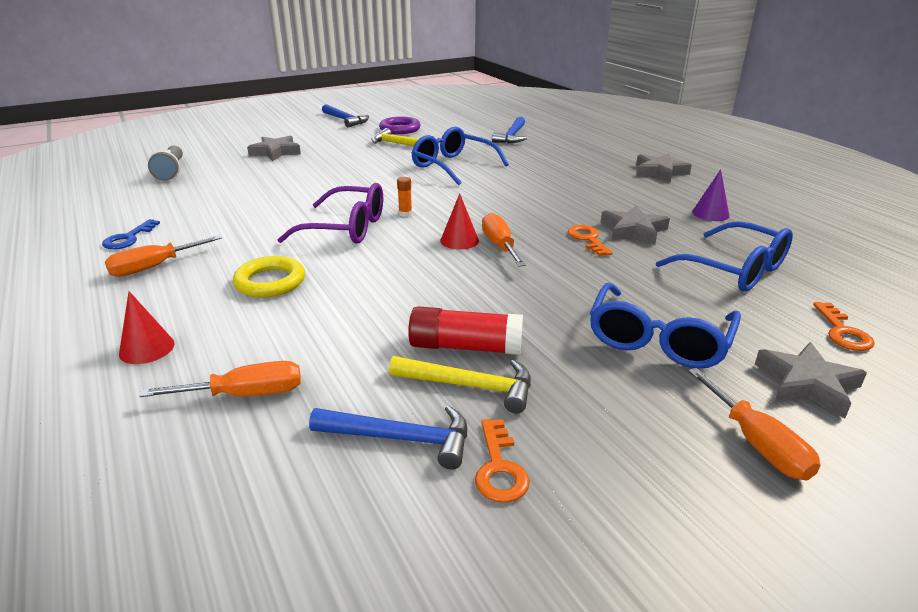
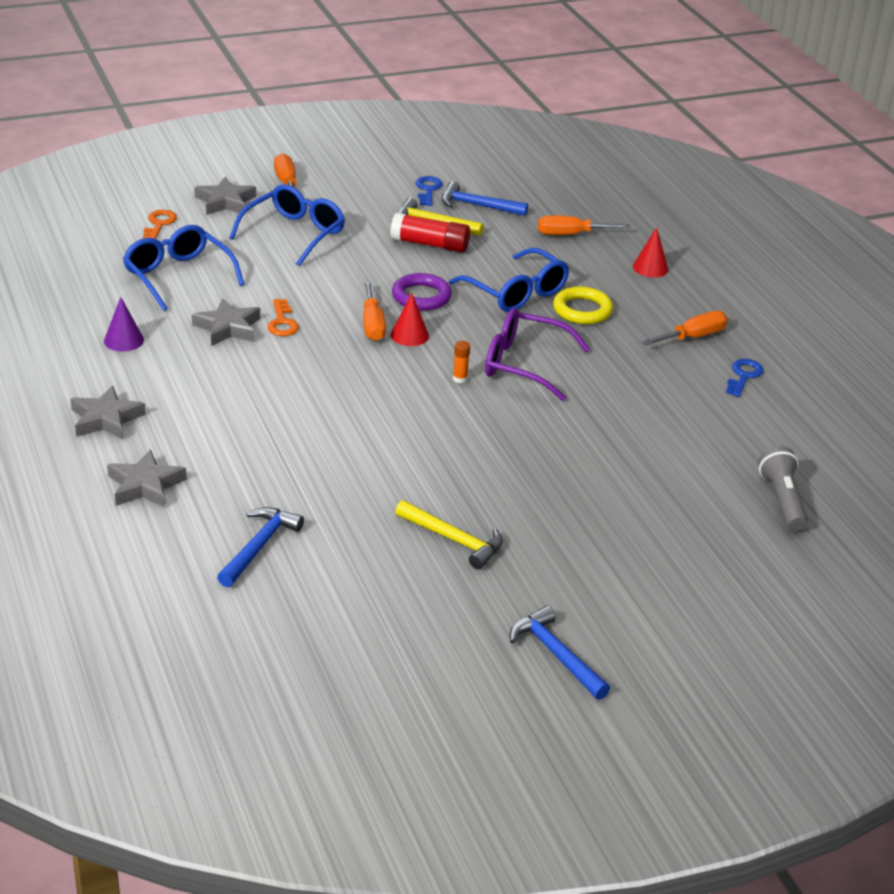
camera: 175 degrees left, 5 degrees up
(275, 152) = (652, 538): grey star -> grey star (145, 485)
(400, 129) = (451, 600): purple ring -> purple ring (421, 296)
(453, 166) = (383, 467): blue glasses -> blue glasses (516, 292)
(499, 468) = (428, 190): orange key -> blue key

